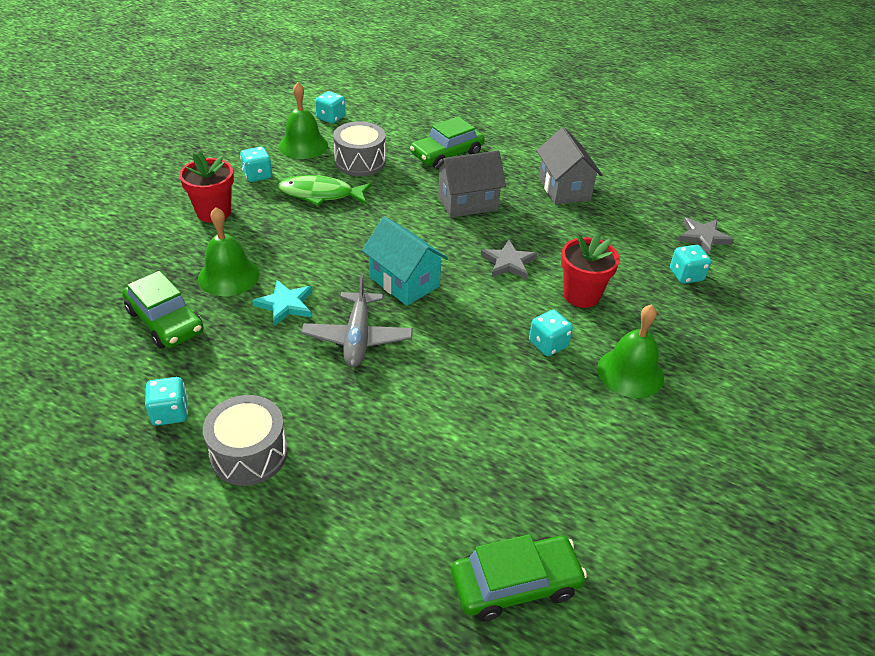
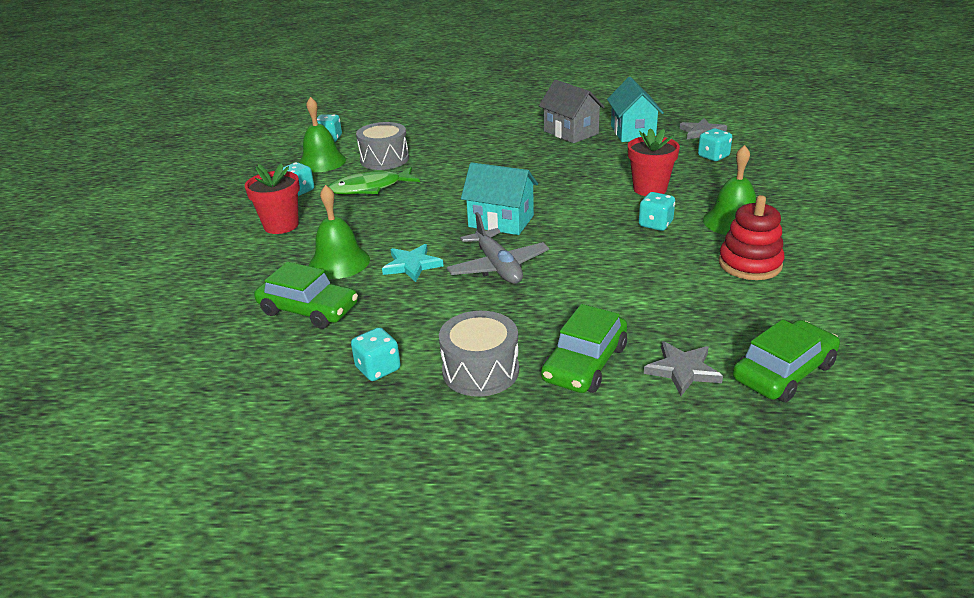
camera: 20 degrees left, 10 degrees down
(447, 154) = (455, 136): green car -> green car (585, 363)
(467, 203) = (503, 160): grey house -> none
(508, 262) = (573, 186): grey star -> grey star (682, 370)
(599, 435) = (750, 264): none -> red stacking toy
(628, 210) = (632, 132): none -> turquoise house

